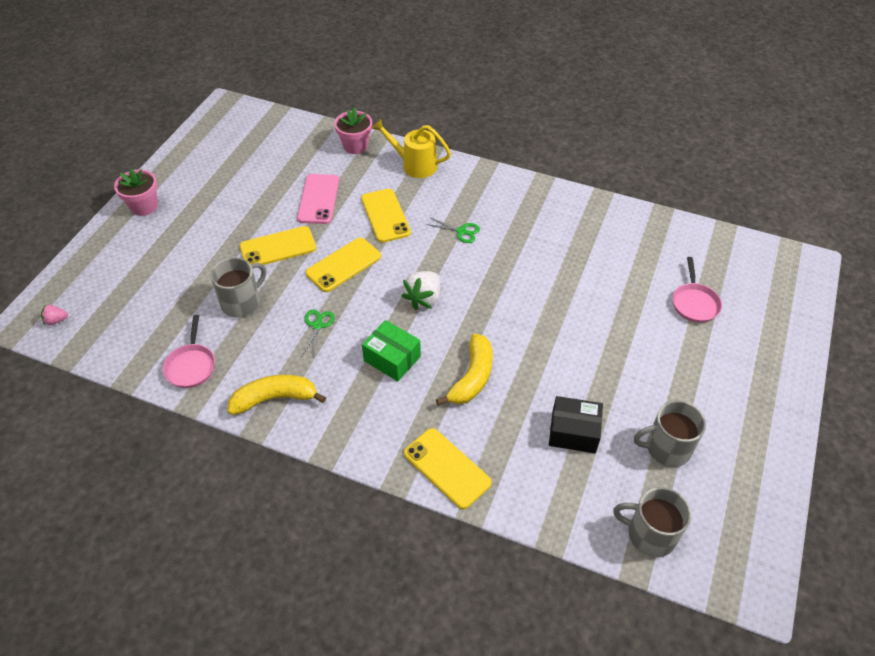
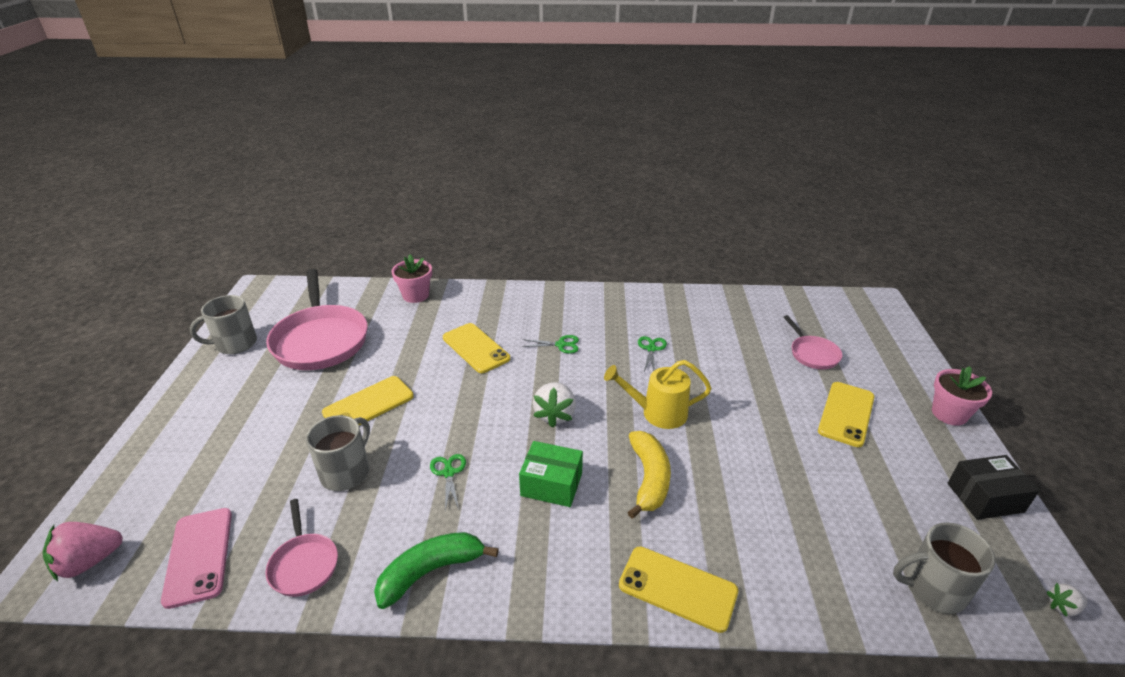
camera: 20 degrees left, 15 degrees down
(56, 320) = (89, 562): pink strawberry -> pink strawberry, size x1.88
(144, 206) = (187, 400): pink flower pot -> pink flower pot (949, 414)
(260, 174) = (320, 340): none -> pink pan
(275, 398) = (430, 572): yellow banana -> green banana
(318, 199) = (396, 349): pink phone -> pink phone (199, 556)
(343, 265) = (452, 404): yellow phone -> yellow phone (846, 414)
(414, 165) = (483, 299): yellow watering can -> yellow watering can (657, 413)
(541, 257) = (651, 349): none -> green scissors
(573, 432) = (785, 504): black box -> black box (985, 498)
(666, 448) = (883, 491): grey mug -> grey mug (235, 344)
(749, 583) = (1062, 607): none -> white strawberry

